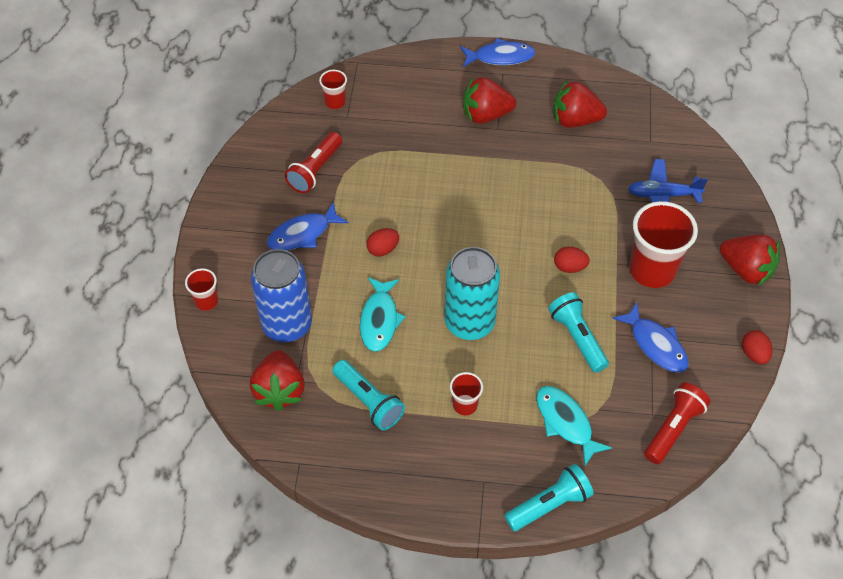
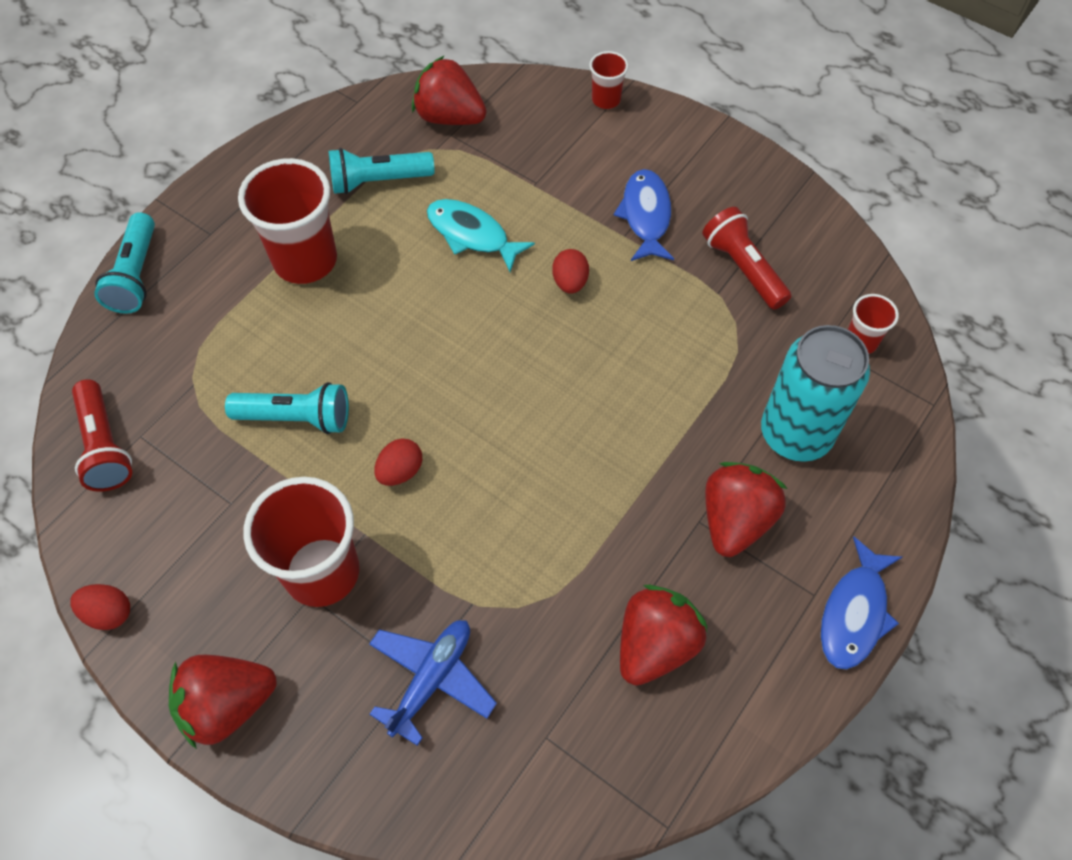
camera: 120 degrees right, 5 degrees up
(287, 324) = (526, 153): blue can -> none
(465, 405) = (305, 260): red cup -> red cup, size x2.03
(469, 322) = (403, 318): turquoise can -> turquoise can (795, 434)
(565, 422) = (206, 342): turquoise fish -> none
(655, 344) = (218, 501): blue fish -> none

